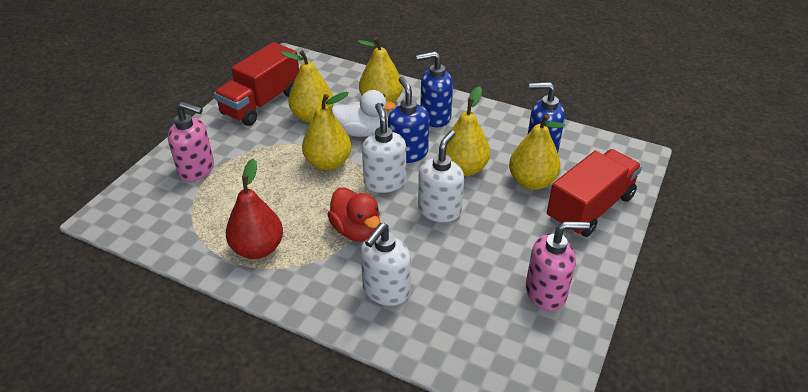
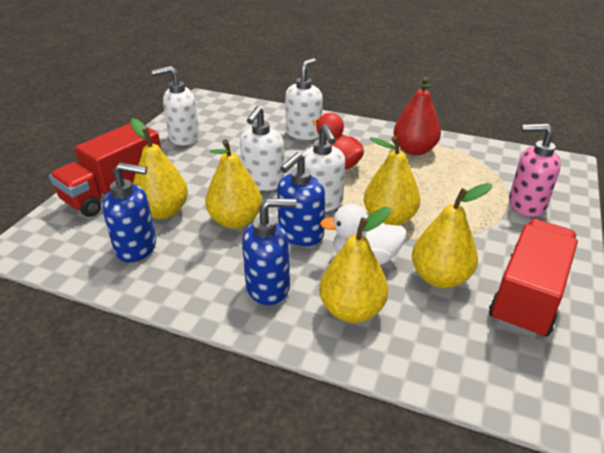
camera: 175 degrees right, 5 degrees down
(408, 153) = (300, 234): blue soap dispenser -> blue soap dispenser turned 60 degrees clockwise
(546, 292) = (184, 137): pink soap dispenser -> white soap dispenser

